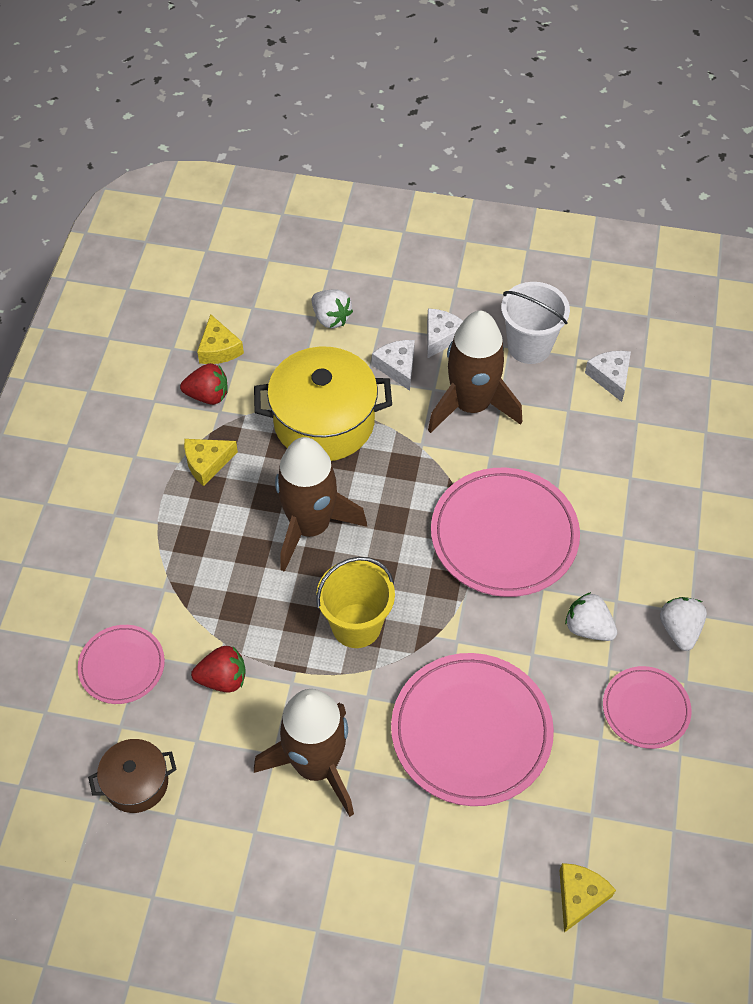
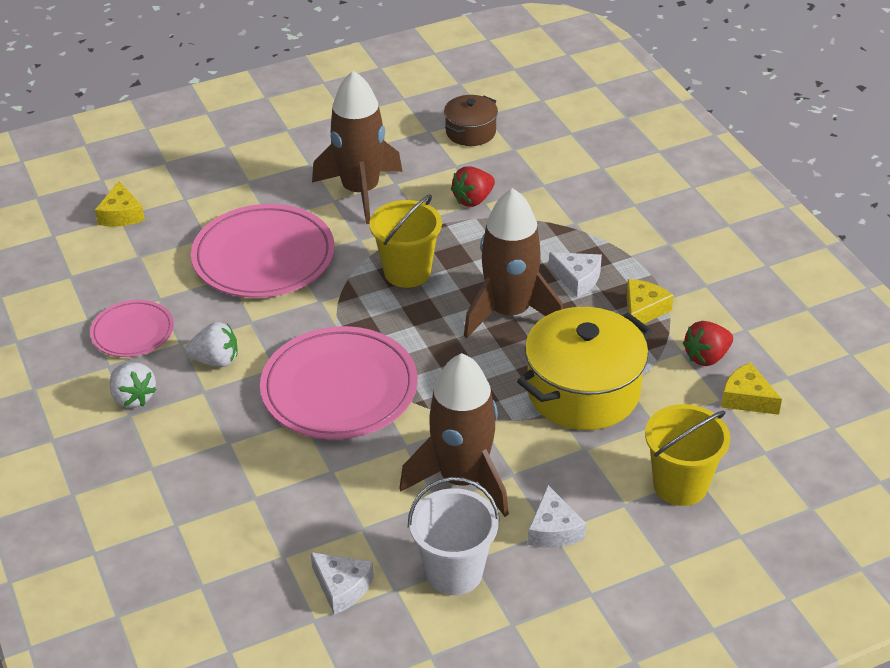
camera: 145 degrees right, 15 degrees down
(122, 666) = (550, 173): pink plate -> none
(331, 318) = (680, 485): white strawberry -> yellow bucket
(397, 367) = (567, 475): white cheese -> white cheese (577, 279)

